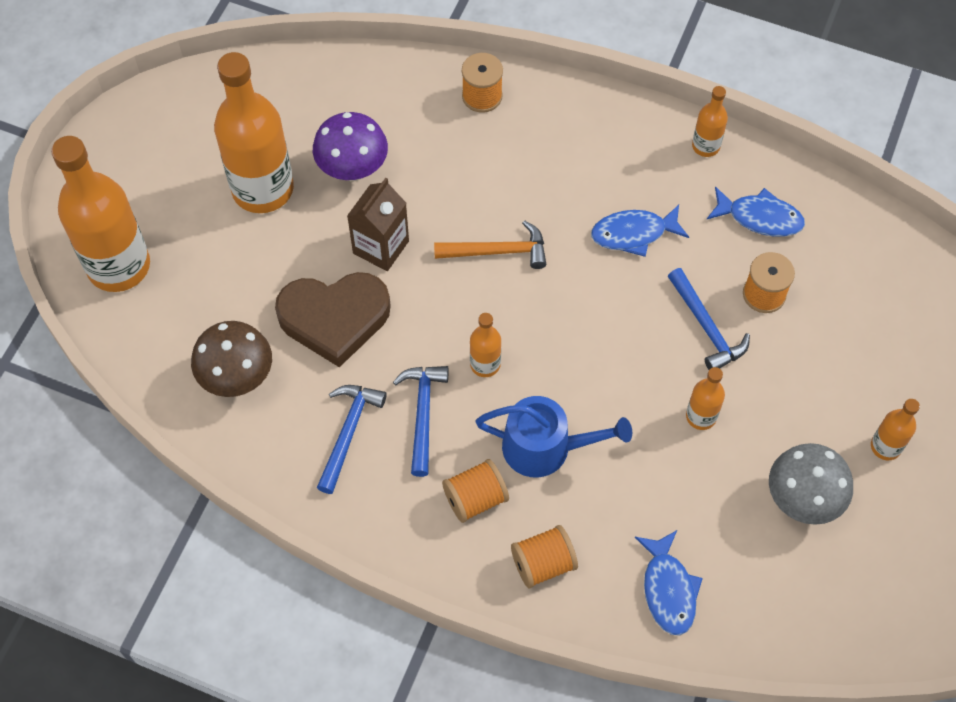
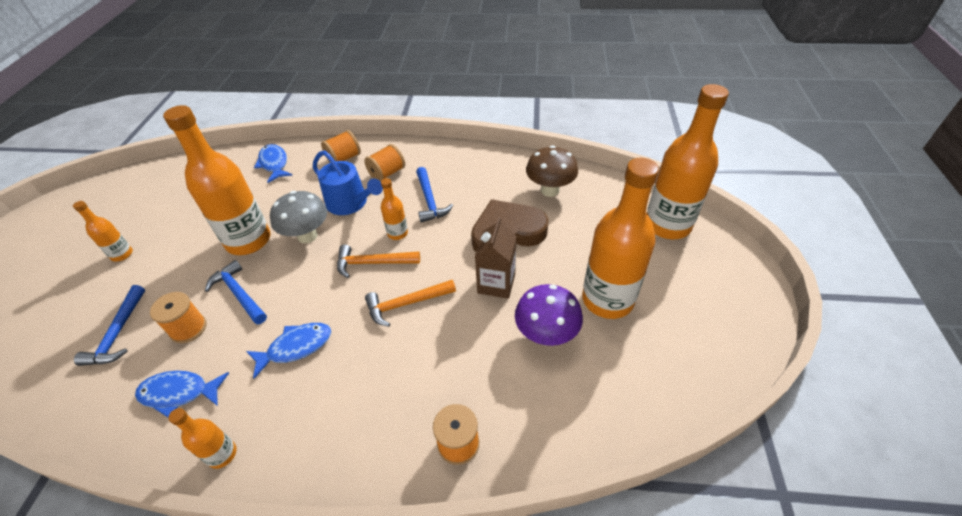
camera: 165 degrees right, 15 degrees down
(348, 432) = (470, 182): blue hammer -> blue hammer (118, 333)
(528, 324) = (373, 263): none -> orange hammer
(545, 447) = (350, 203): blue watering can -> blue watering can turned 135 degrees counterclockwise
(701, 416) = (248, 241): orange bottle -> orange bottle, size x2.17
(802, 499) = (188, 216): grey mushroom -> grey mushroom (307, 236)

